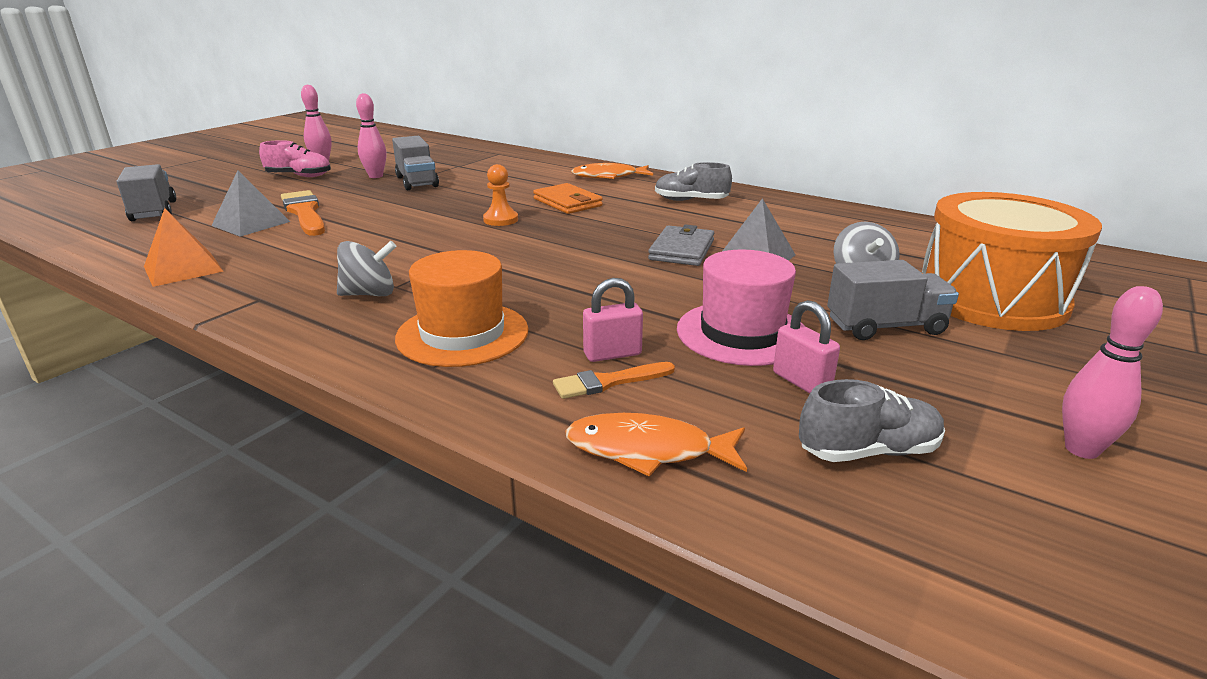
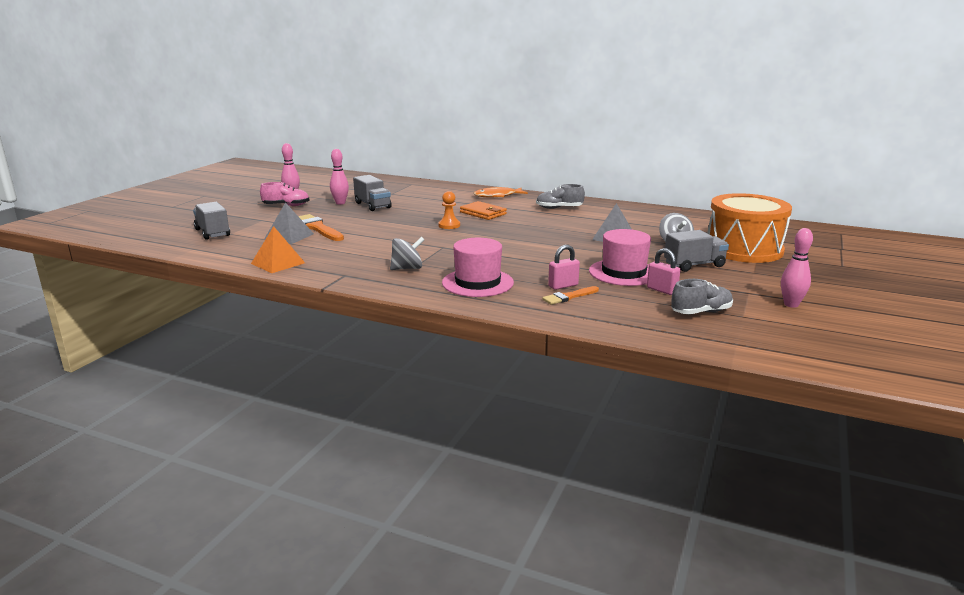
camera: 10 degrees left, 5 degrees down
(462, 334) = (477, 283): orange hat -> pink hat
(648, 450) = (603, 319): orange fish -> none
(682, 250) = (570, 236): grey wallet -> none

